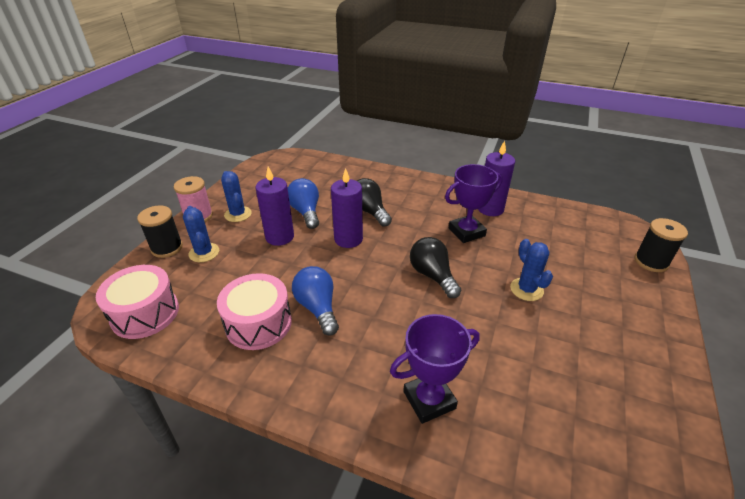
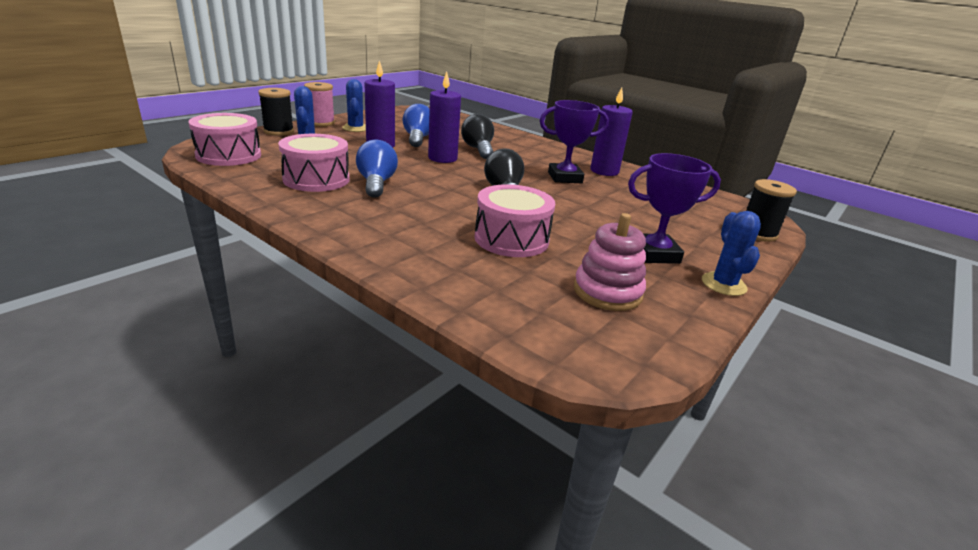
camera: 15 degrees right, 10 degrees down
(429, 400) = (429, 248): purple trophy -> purple trophy (655, 254)
(484, 353) = (511, 239): none -> pink drum
(526, 289) = (594, 218): blue cactus -> blue cactus (723, 284)
(601, 403) = (607, 292): none -> pink stacking toy

